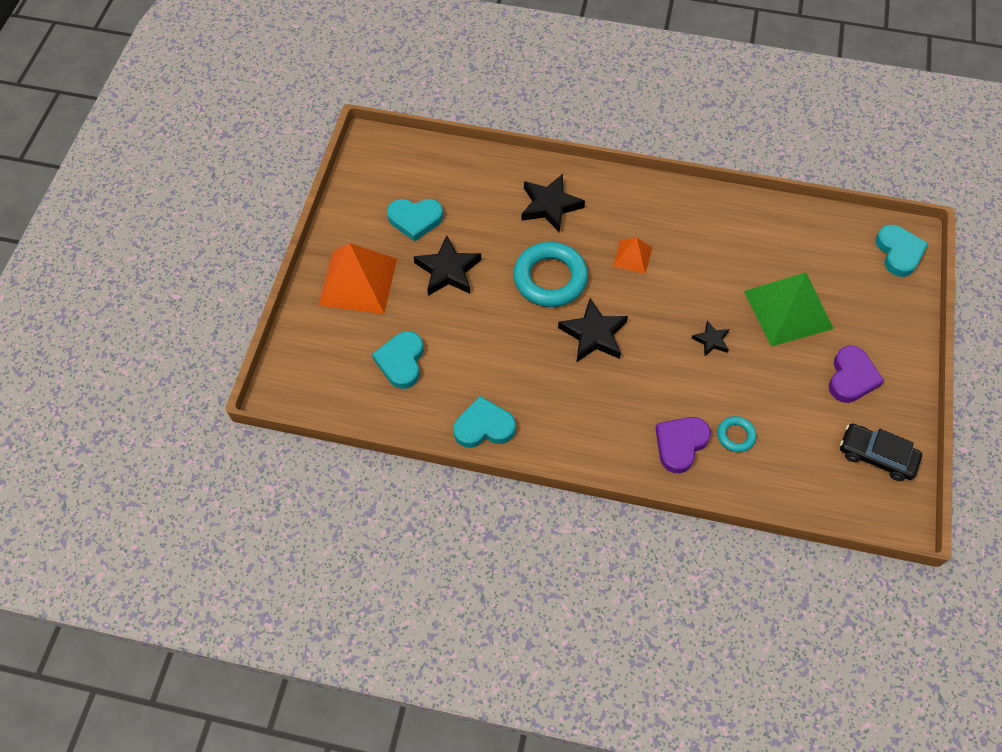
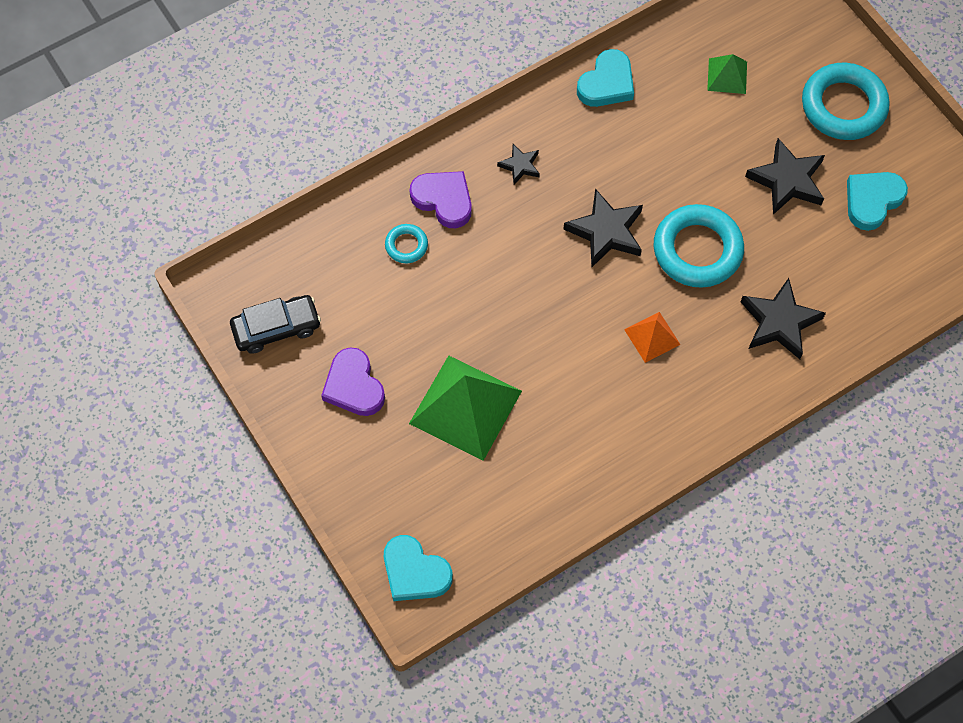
camera: 135 degrees right, 5 degrees up
(358, 282) = (843, 106): orange pyramid -> turquoise ring
(401, 361) = (727, 76): turquoise heart -> green pyramid
(680, 444) = (443, 200): purple heart -> purple heart turned 45 degrees counterclockwise
(711, 340) = (504, 314): black star -> black star (520, 166)

